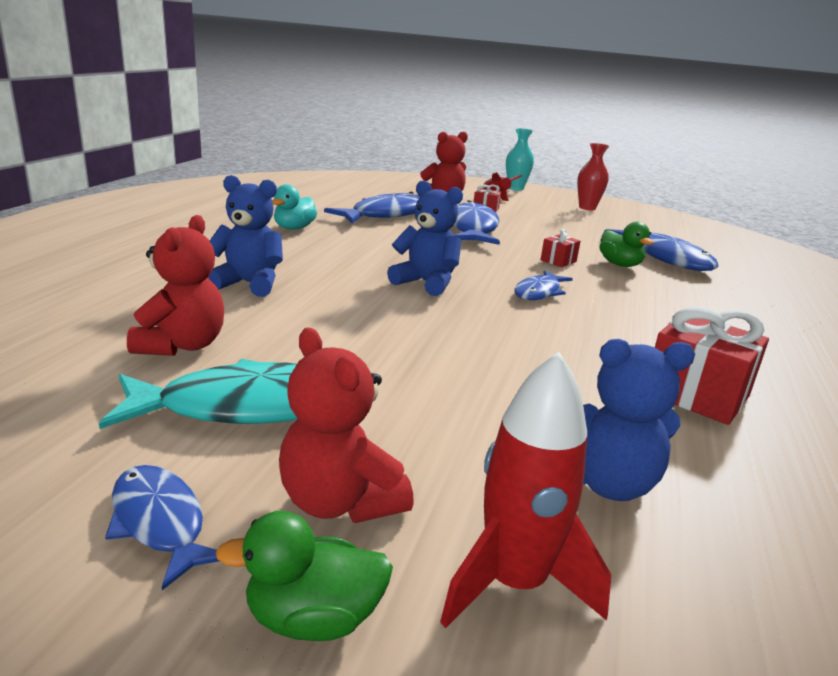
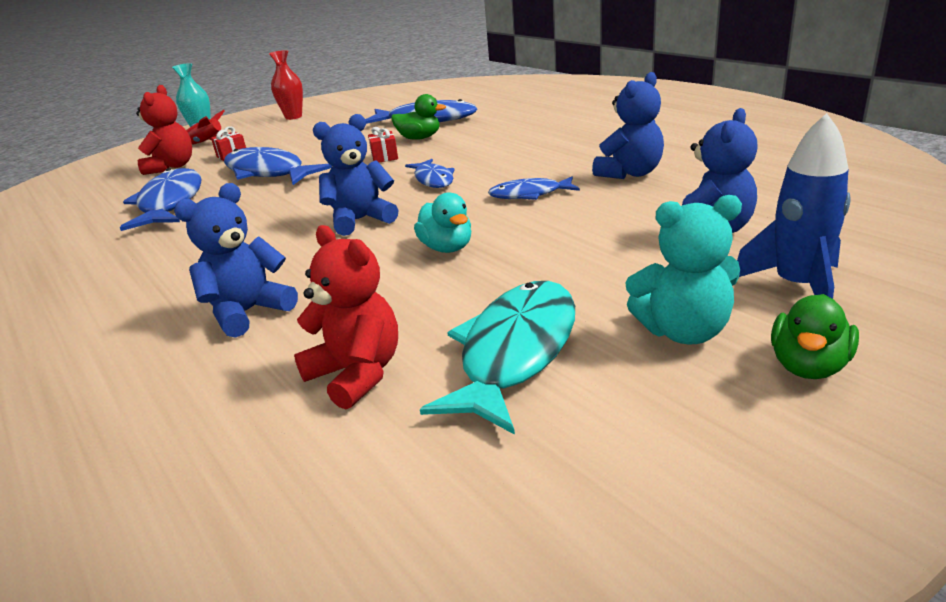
camera: 50 degrees left, 5 degrees up
(160, 522) = (670, 421): blue fish -> blue fish (529, 194)
(294, 228) = (128, 260): turquoise duck -> turquoise duck (447, 248)
(340, 502) = (683, 331): red teddy bear -> turquoise teddy bear
(514, 583) = (797, 286): red rocket -> blue rocket
(696, 394) = (630, 173): red gift -> blue teddy bear

